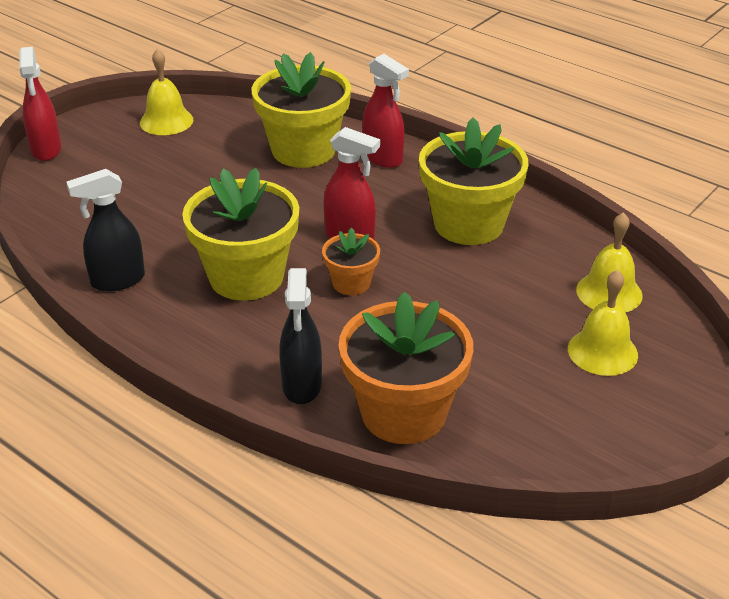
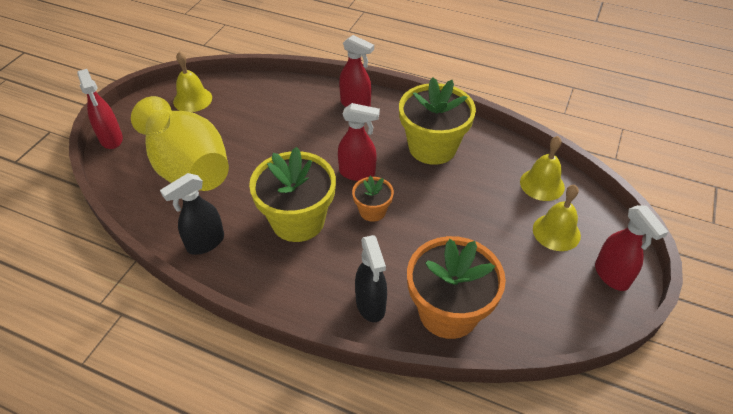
camera: 15 degrees left, 10 degrees up
(129, 195) = (188, 167): none -> yellow vase
(303, 150) = (299, 107): yellow flower pot -> none
(660, 416) = (611, 275): none -> red spray bottle

